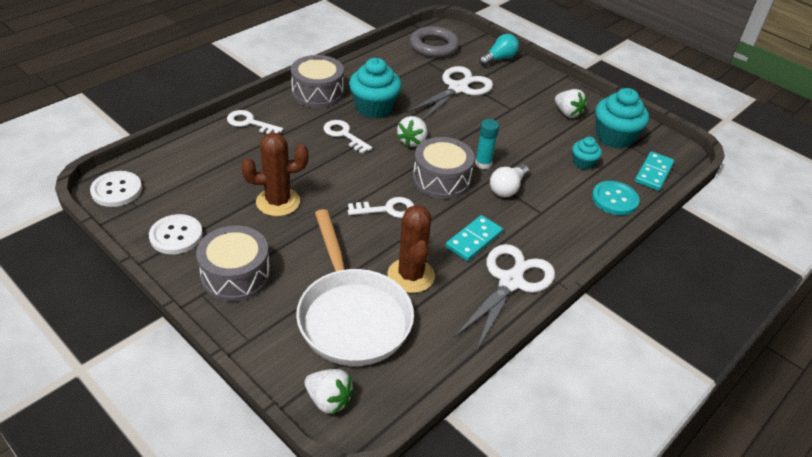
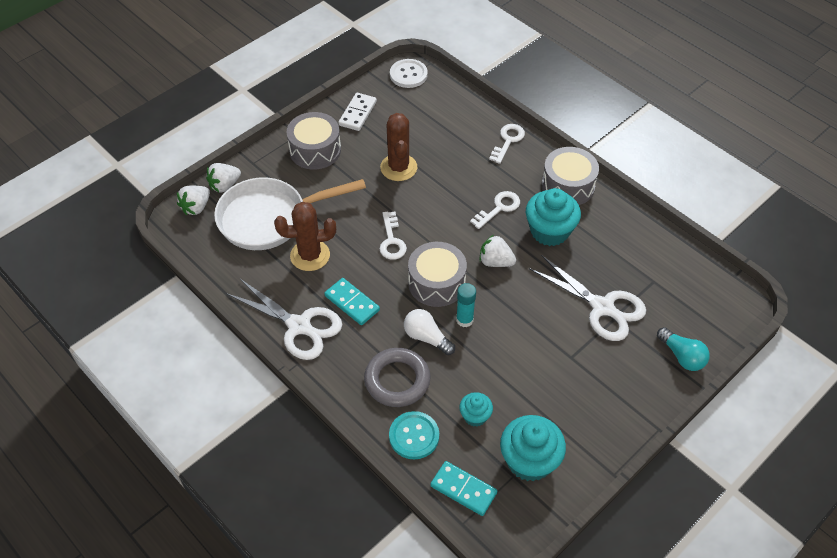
camera: 95 degrees right, 10 degrees up
(176, 236) = (358, 113): white button -> white domino
(434, 46) = (692, 288): grey ring -> grey ring (397, 380)
(567, 113) = (572, 416): white strawberry -> white strawberry (224, 185)

